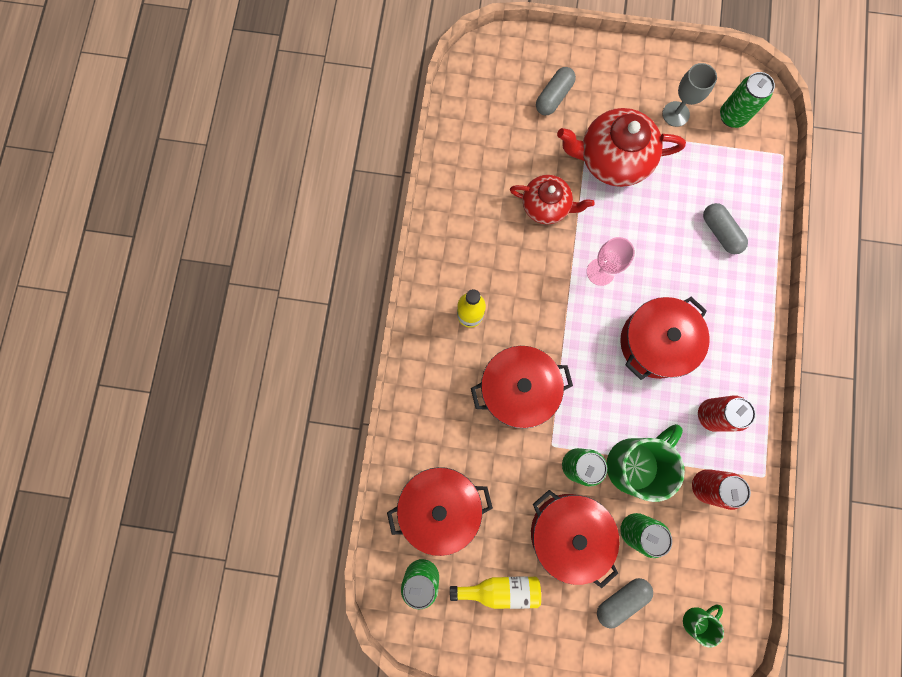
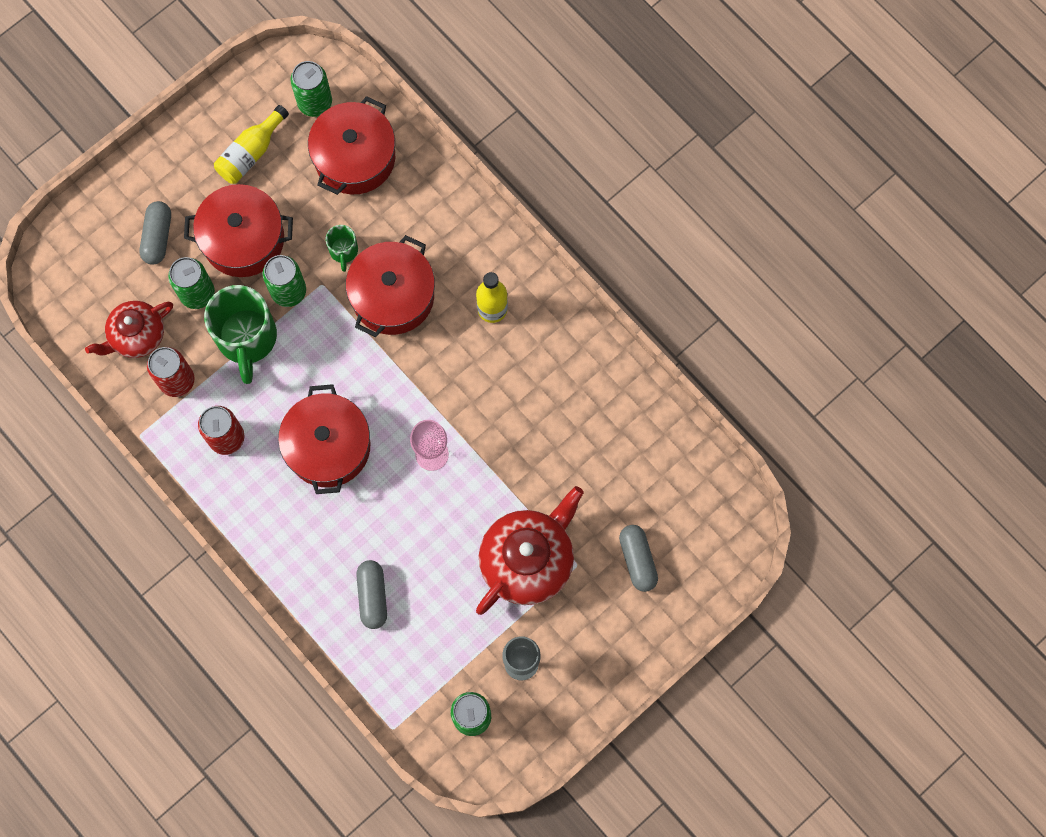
camera: 130 degrees right, 5 degrees down
(546, 206) = (534, 459): red teapot -> red teapot (137, 335)
(697, 620) = (89, 281): green mug -> green mug (343, 251)
(720, 232) = (372, 596): grey capsule -> grey capsule turned 75 degrees clockwise

